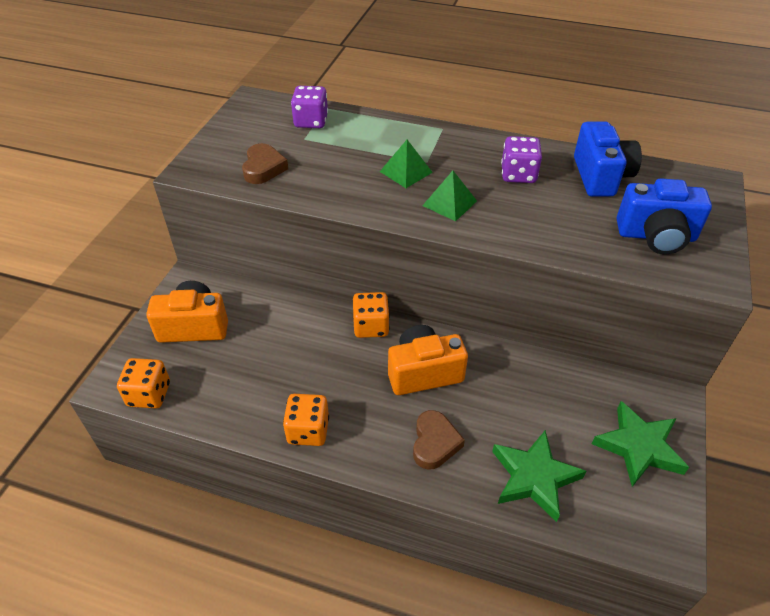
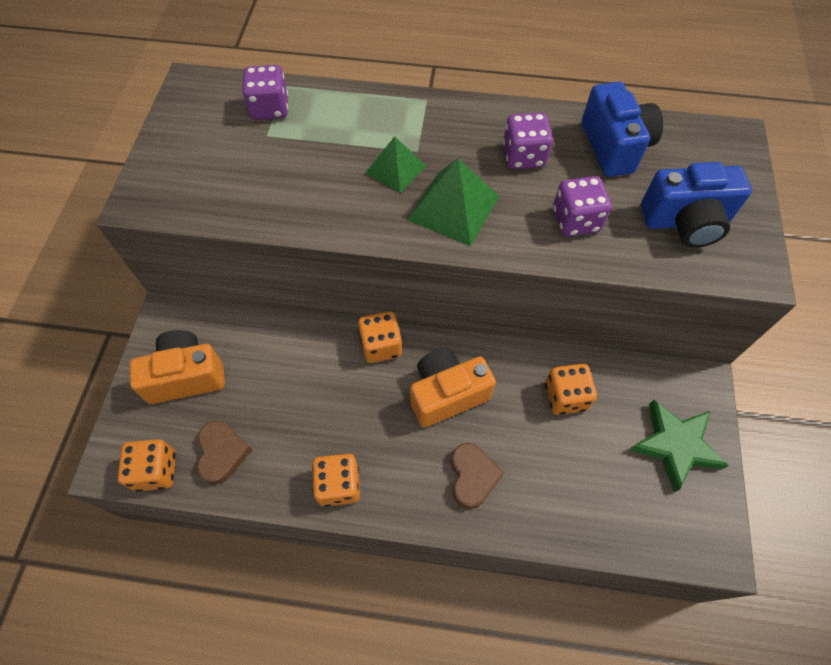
camera: 10 degrees left, 15 degrees up
(263, 168) = (227, 186): brown heart -> brown heart (222, 453)
(449, 203) = (454, 207): green pyramid -> green pyramid, size x1.52
(534, 477) = (578, 499): green star -> none
(536, 390) = (565, 397): none -> orange dice
(555, 224) = (575, 220): none -> purple dice

